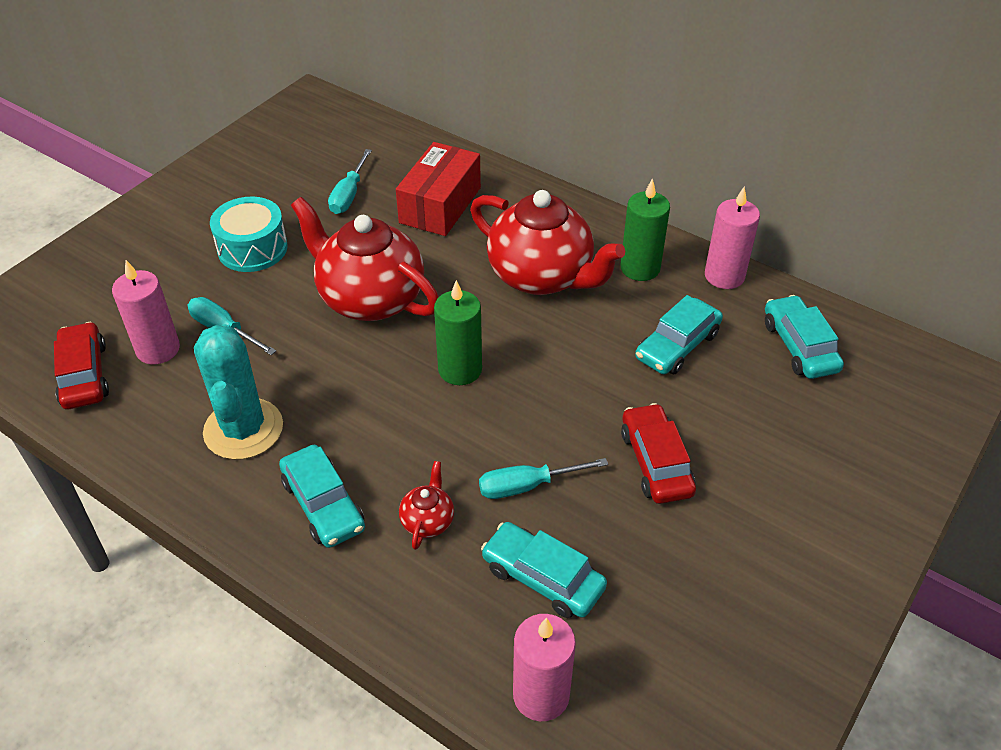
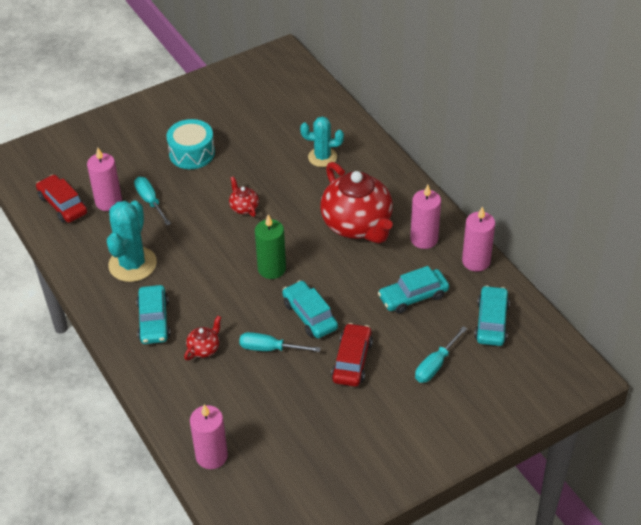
camera: 25 degrees right, 0 degrees up
(84, 375) = (63, 205): red car -> red car turned 45 degrees counterclockwise
(349, 195) = (269, 133): turquoise screwdriver -> turquoise screwdriver (435, 365)
(370, 298) = (244, 207): red teapot -> red teapot, size x0.42
(440, 205) = (322, 157): red box -> turquoise cactus
(543, 577) = (248, 400): turquoise car -> turquoise car (310, 315)
(640, 268) = (424, 239): green candle -> pink candle

